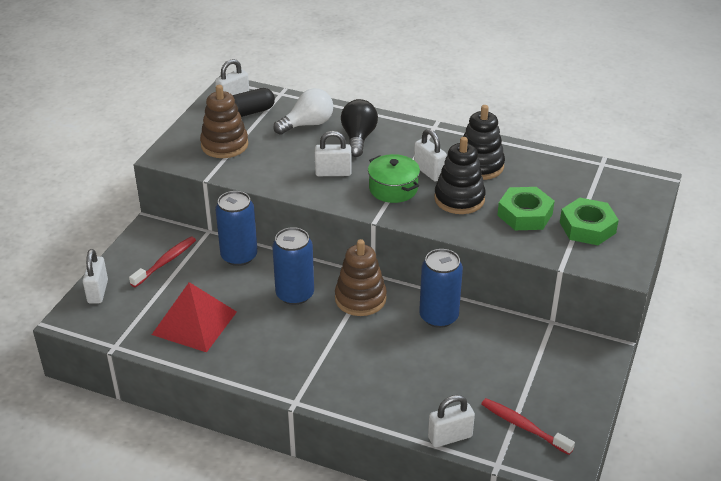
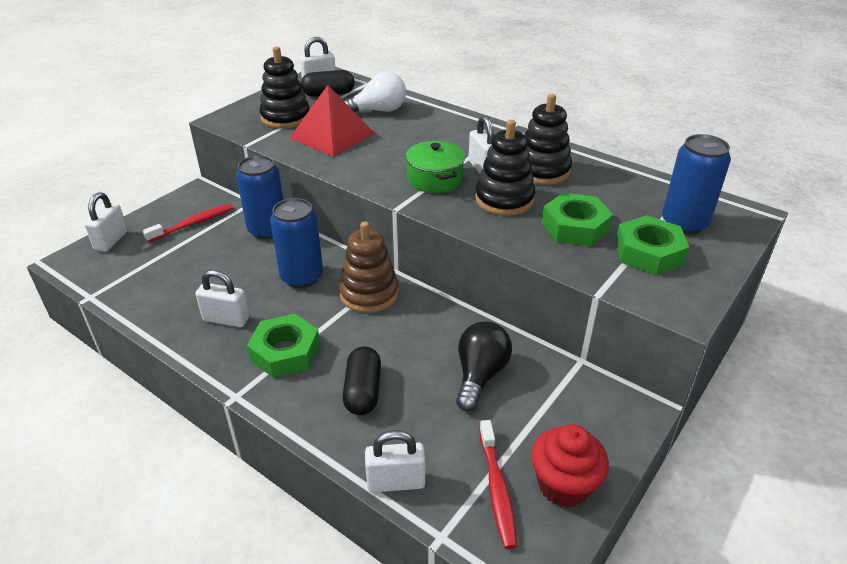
camera: 15 degrees right, 0 degrees up
(194, 323) = (182, 287): red pyramid -> red pyramid (332, 135)
(224, 145) = (285, 117): brown stacking toy -> black stacking toy
(316, 360) = (285, 352): none -> green nut
(333, 173) = (379, 156): white padlock -> white padlock (226, 319)
(358, 138) = (423, 129): black light bulb -> black light bulb (480, 375)
(394, 378) = (363, 391): none -> black capsule
(438, 316) = (447, 329): blue can -> blue can (684, 223)
(523, 426) = (497, 489): red toothbrush -> red toothbrush turned 150 degrees counterclockwise
(568, 414) = (563, 485): none -> red cupcake

